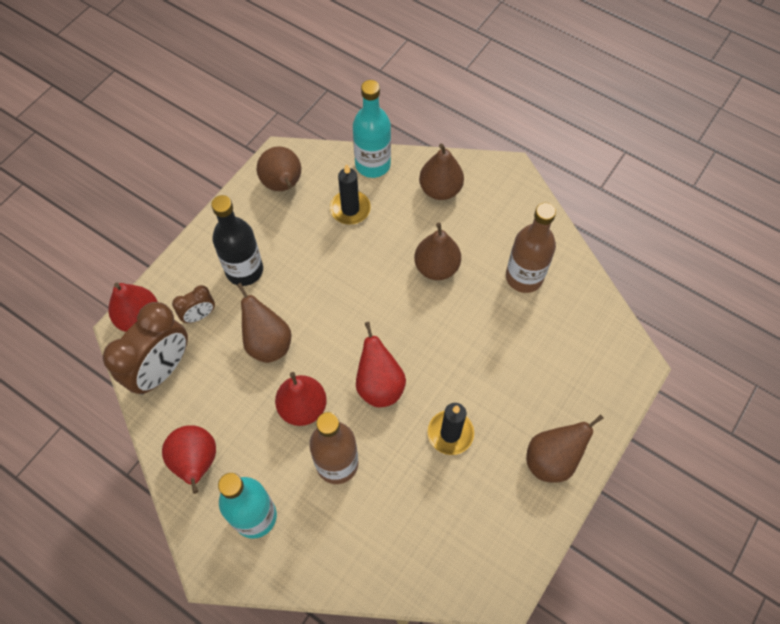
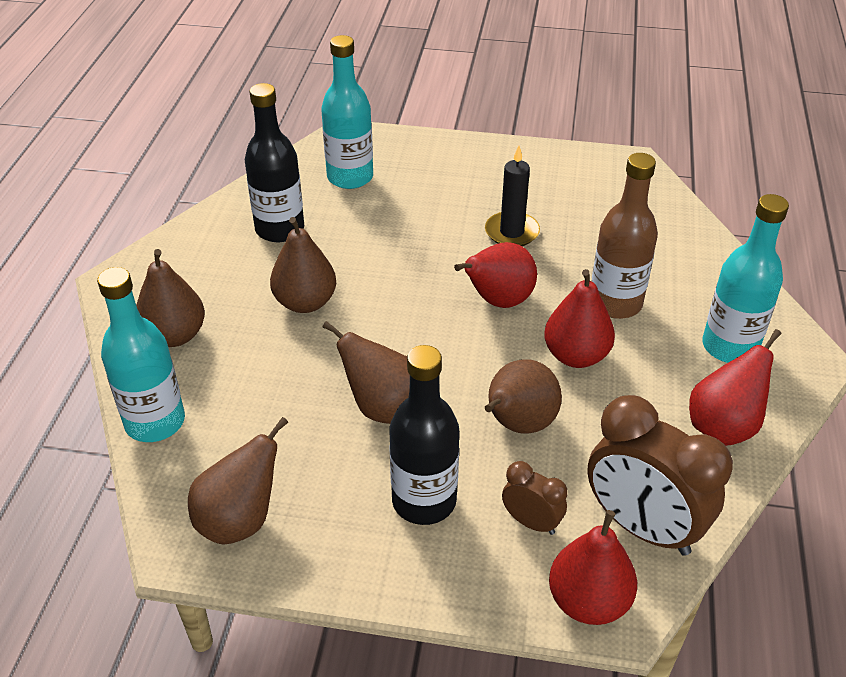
camera: 115 degrees left, 20 degrees down
(161, 370) = (642, 527): brown clock -> brown clock turned 150 degrees counterclockwise
(350, 209) = (251, 418): black candle -> none
(524, 277) = (280, 229): brown bottle -> black bottle
(552, 459) = (485, 163): brown pear -> brown pear (383, 408)
(572, 346) = (350, 177): none -> turquoise bottle

